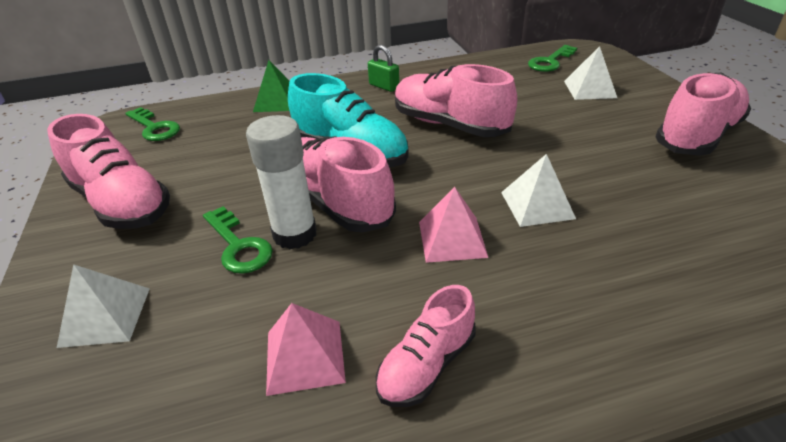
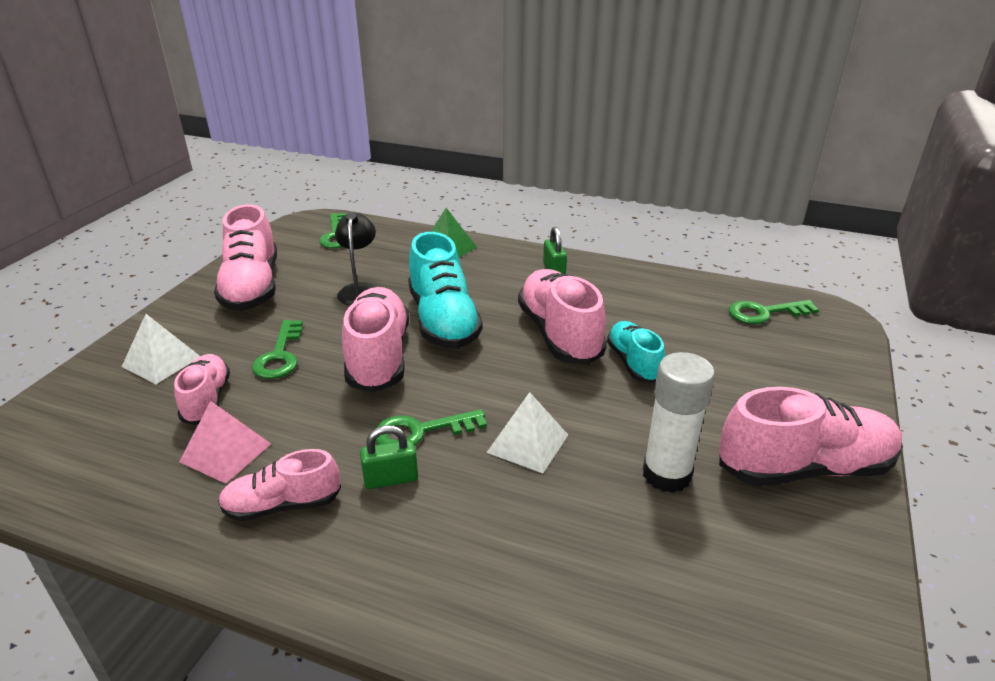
camera: 35 degrees right, 5 degrees down
(214, 322) = (207, 400): none -> pink shoe
(241, 160) = (360, 290): none -> black lamp
(295, 234) = (322, 366): white glue stick -> white glue stick (666, 474)
(452, 239) = (420, 431): pink pyramid -> green key
(482, 286) = (391, 479): none -> green padlock
(523, 121) = (633, 363): none -> turquoise shoe
(590, 89) = (761, 362): white pyramid -> none

